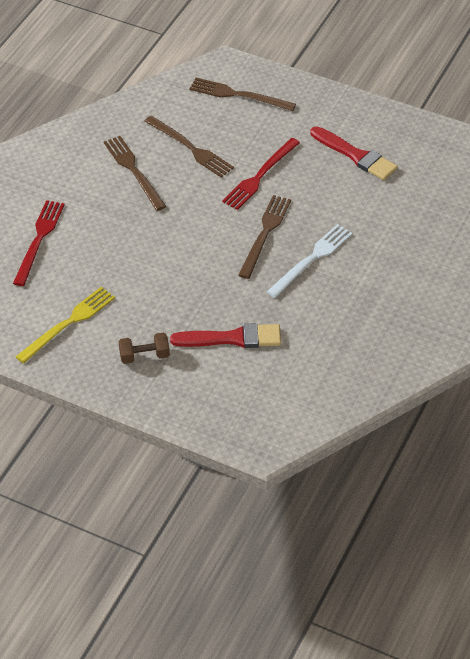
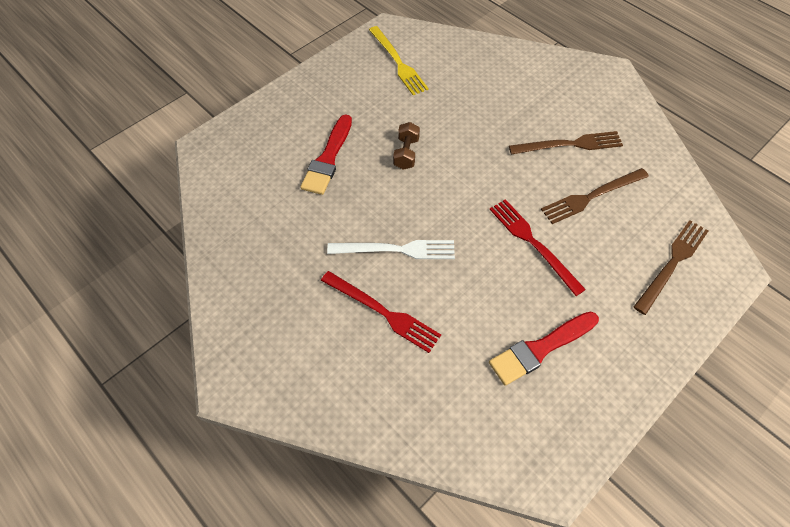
camera: 110 degrees right, 10 degrees up
(39, 239) = (500, 64): red fork -> red fork (383, 312)
(144, 356) = (340, 98): brown dumbbell -> brown dumbbell (406, 153)
(265, 234) = (447, 222): brown fork -> none
(311, 259) = (396, 250): white fork -> white fork turned 60 degrees counterclockwise

